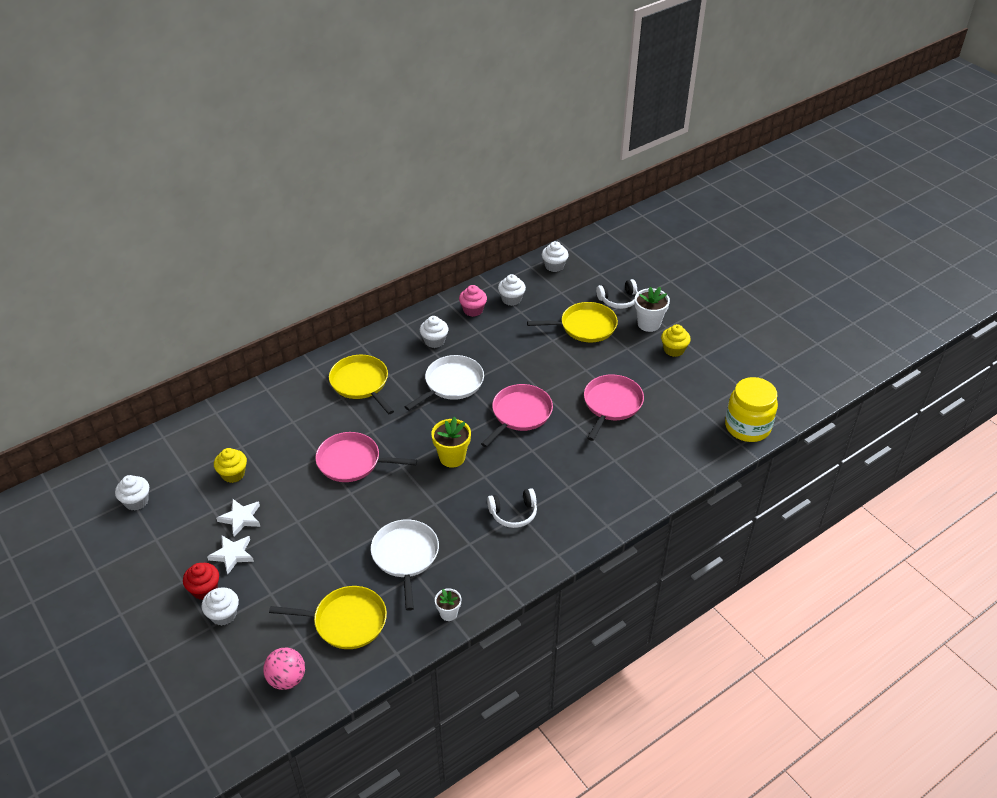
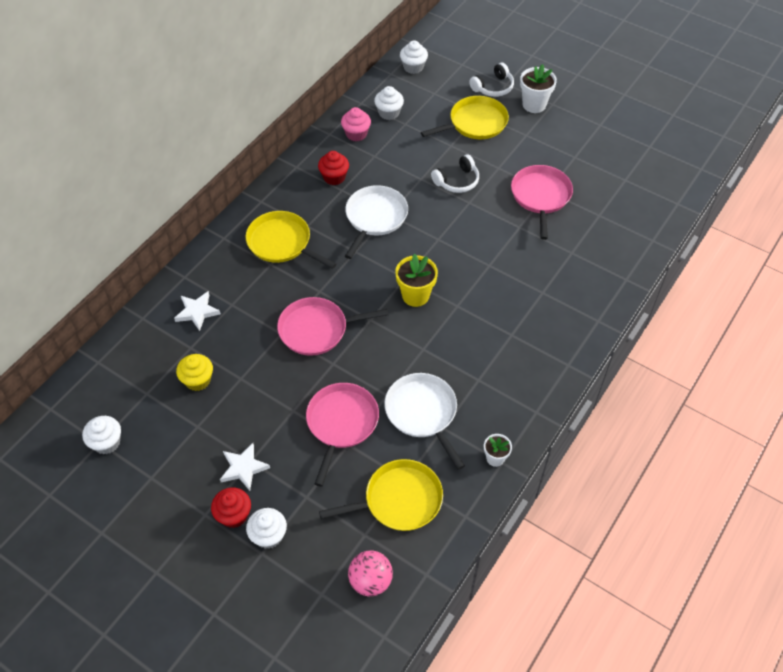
camera: 20 degrees left, 10 degrees up
(241, 518) = (231, 426): white star -> white star (197, 312)
(434, 341) = (334, 177): white cupcake -> red cupcake
(513, 513) = (505, 335): white headphones -> white headphones (457, 181)
(520, 414) = (458, 231): pink pan -> pink pan (341, 423)
(674, 350) = (570, 125): yellow cupcake -> none
(747, 427) = (675, 184): yellow jar -> none

